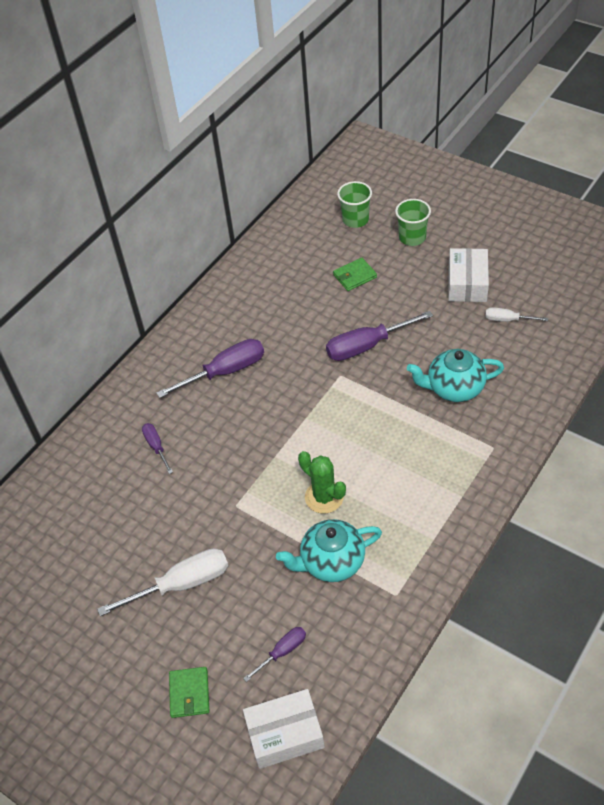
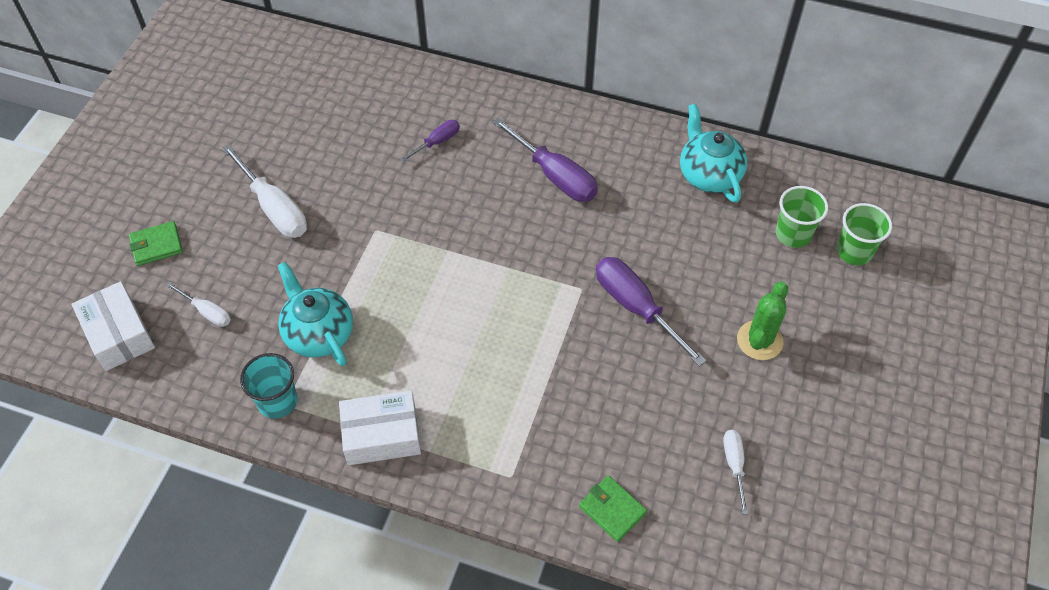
camera: 70 degrees right, 5 degrees up
(282, 652) = (207, 312): purple screwdriver -> white screwdriver
(324, 497) = (401, 309): green cactus -> green cactus (759, 340)
(355, 276) = (750, 271): green wallet -> green wallet (612, 510)
(392, 601) = (277, 401): none -> turquoise cup
(412, 237) = (847, 323): green cup -> green cup (793, 234)
(454, 388) = (595, 417): turquoise teapot -> turquoise teapot (709, 175)
(467, 283) = (785, 404): white box -> white box (382, 435)

